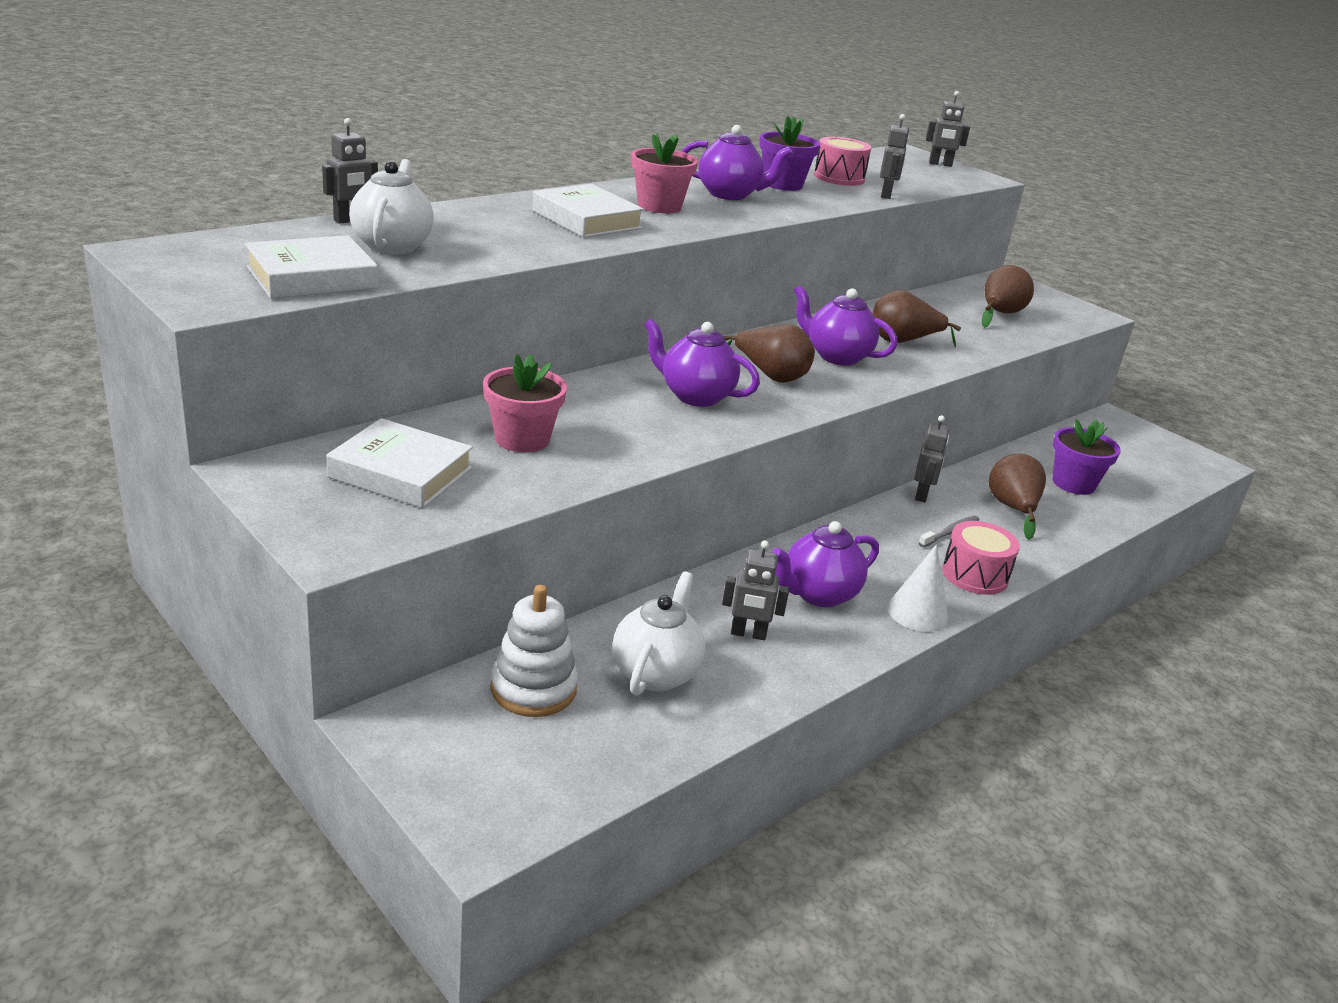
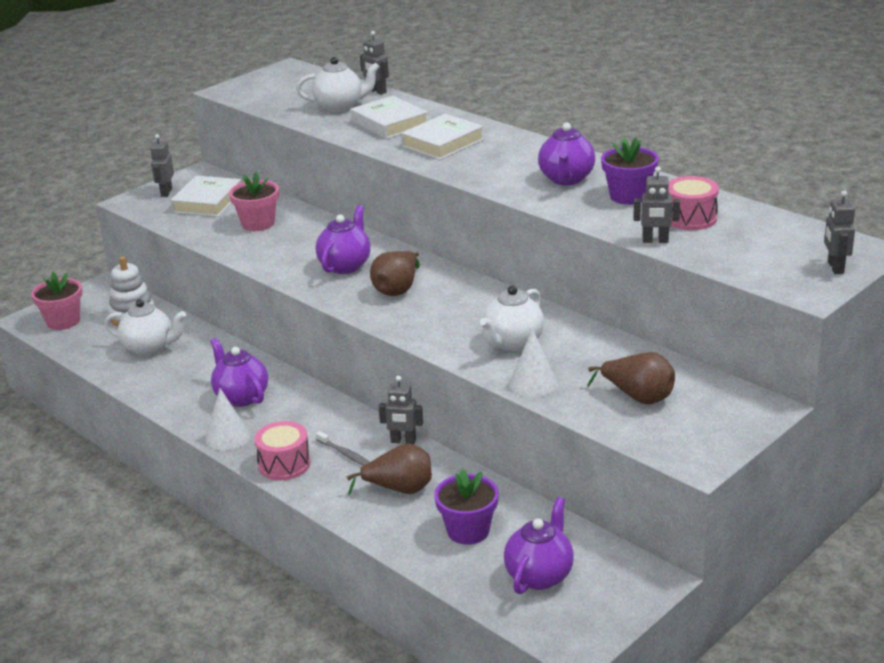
camera: 90 degrees right, 0 degrees up
(311, 277) = (275, 100): white book -> white book (389, 123)
(659, 206) = (502, 159): pink flower pot -> pink flower pot (63, 321)
(748, 634) = (191, 374): grey robot -> grey robot (166, 192)
(837, 356) = (455, 314): purple teapot -> purple teapot (539, 575)
(902, 342) = (512, 343): brown pear -> white teapot
(982, 346) = (533, 384): none -> white cone

